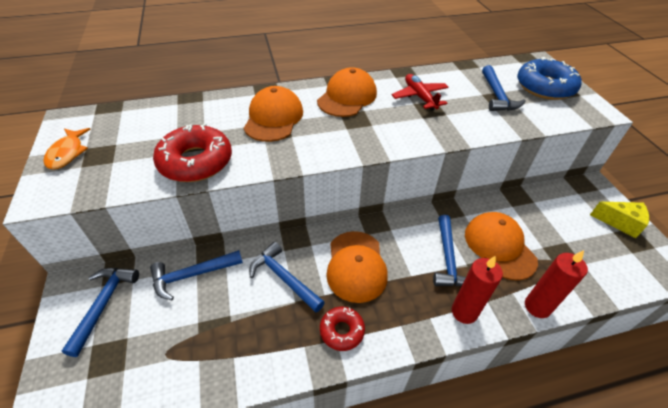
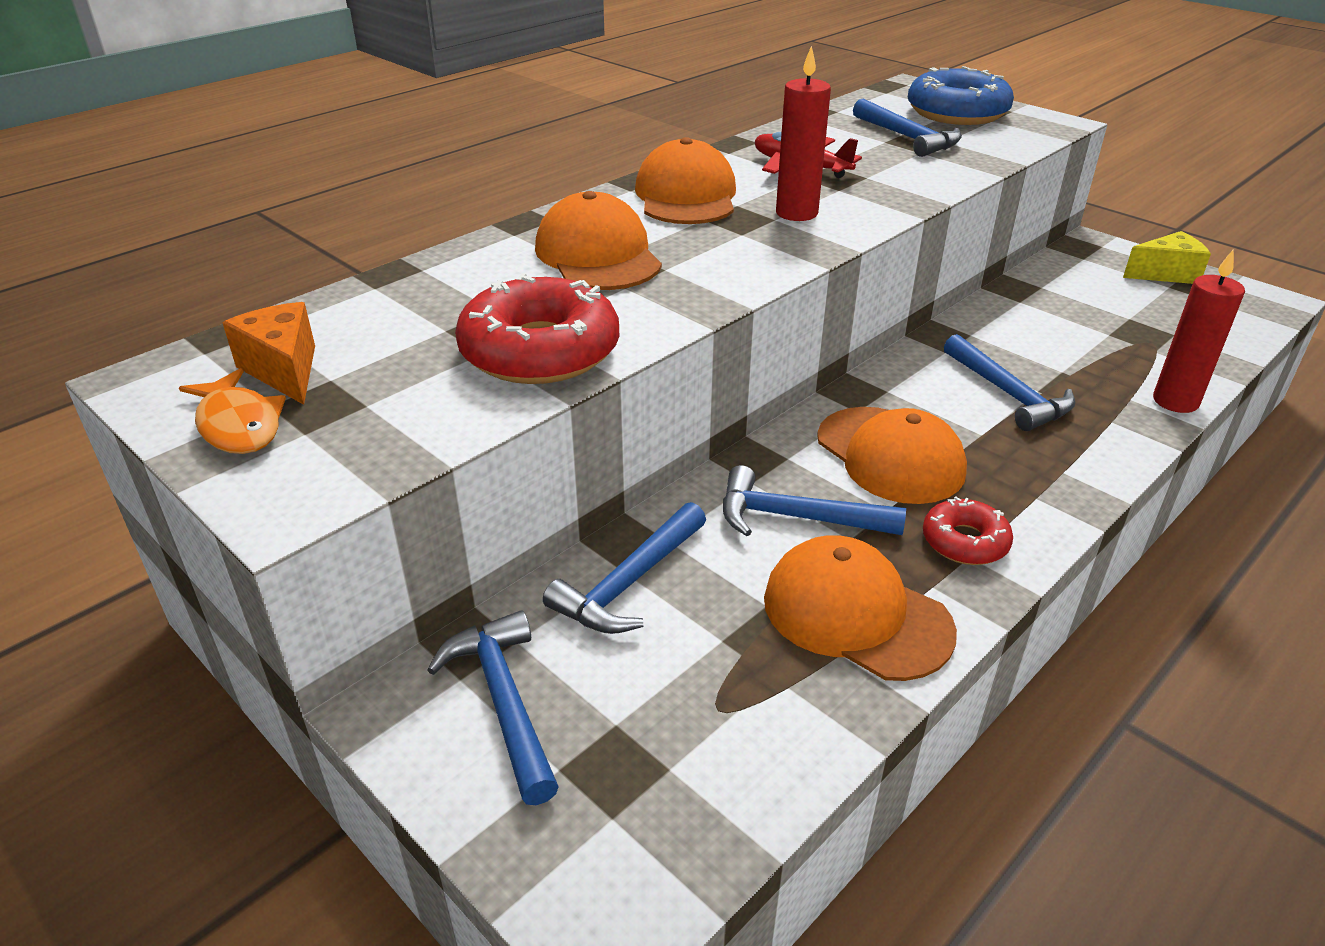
camera: 30 degrees left, 10 degrees down
(107, 133) = (284, 370): none -> orange cheese
(464, 312) = (1098, 445): red candle -> red candle (796, 213)
(499, 247) = (1057, 354): orange cap -> orange cap (856, 614)

